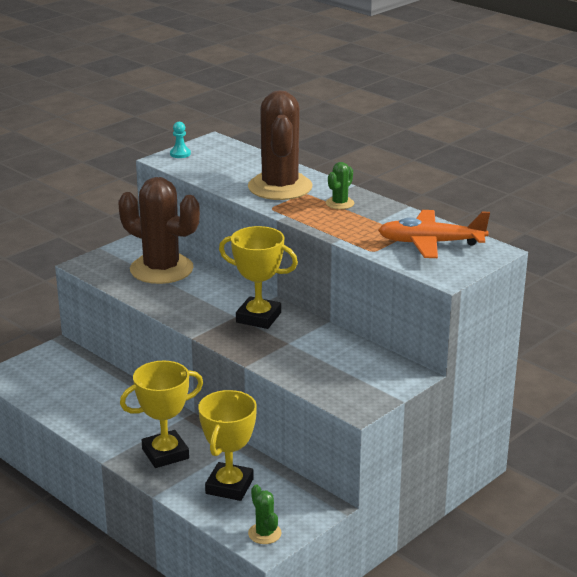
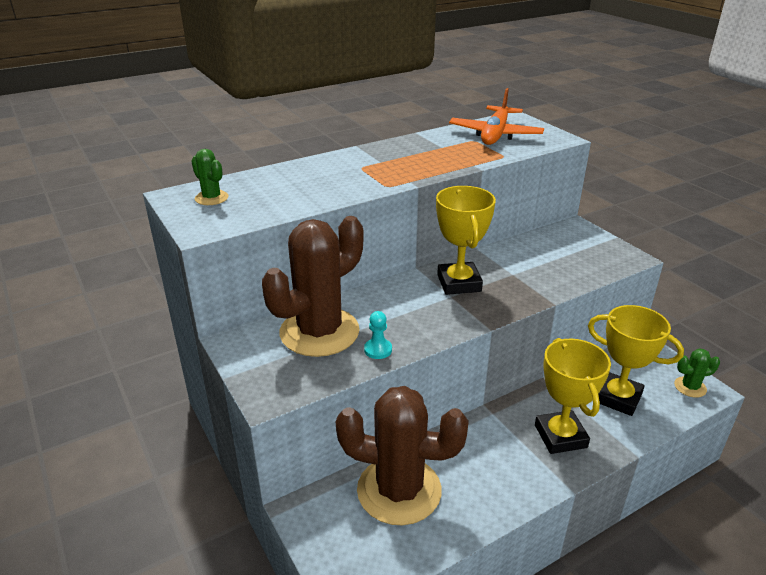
camera: 75 degrees left, 5 degrees up
(180, 154) = (195, 218): turquoise pawn -> turquoise pawn (378, 350)
(258, 317) = (459, 283): yellow trophy -> yellow trophy turned 45 degrees counterclockwise
(280, 187) = (338, 176): brown cactus -> brown cactus (399, 490)
(340, 203) = (395, 156): green cactus -> green cactus (211, 198)

